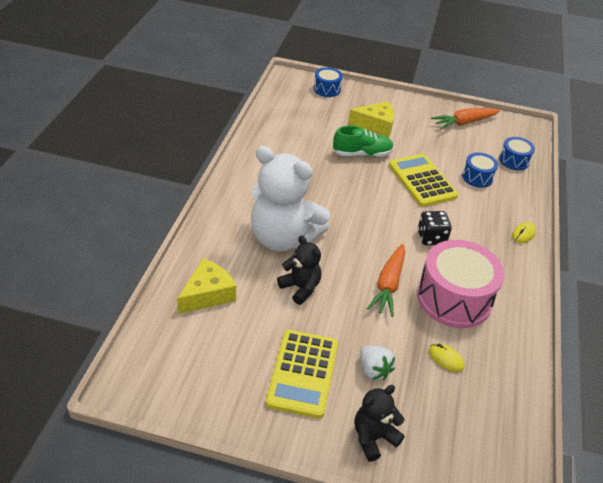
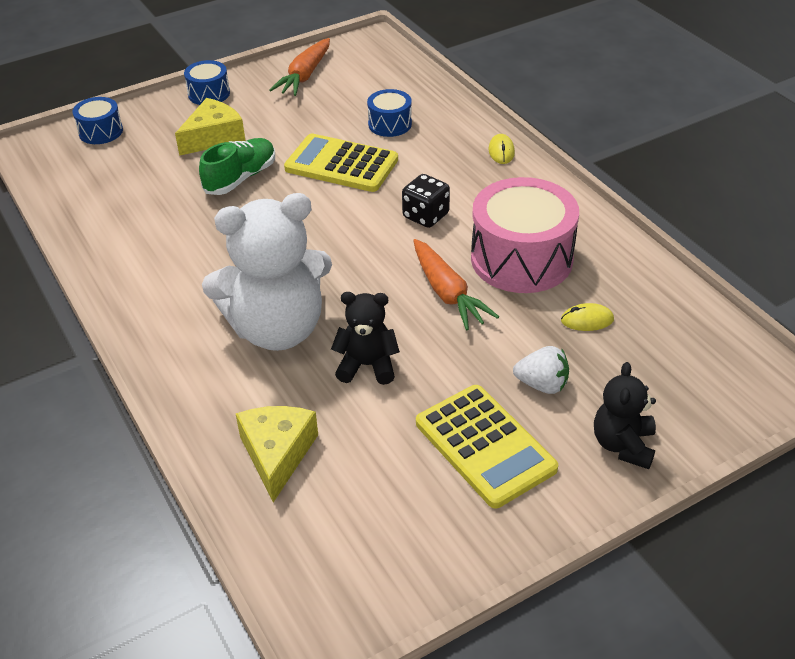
camera: 40 degrees left, 0 degrees up
(514, 160) = (402, 84): blue drum -> blue drum (209, 94)

